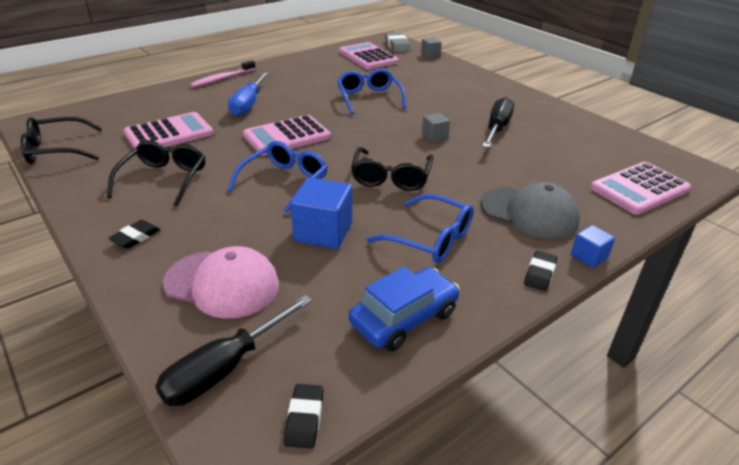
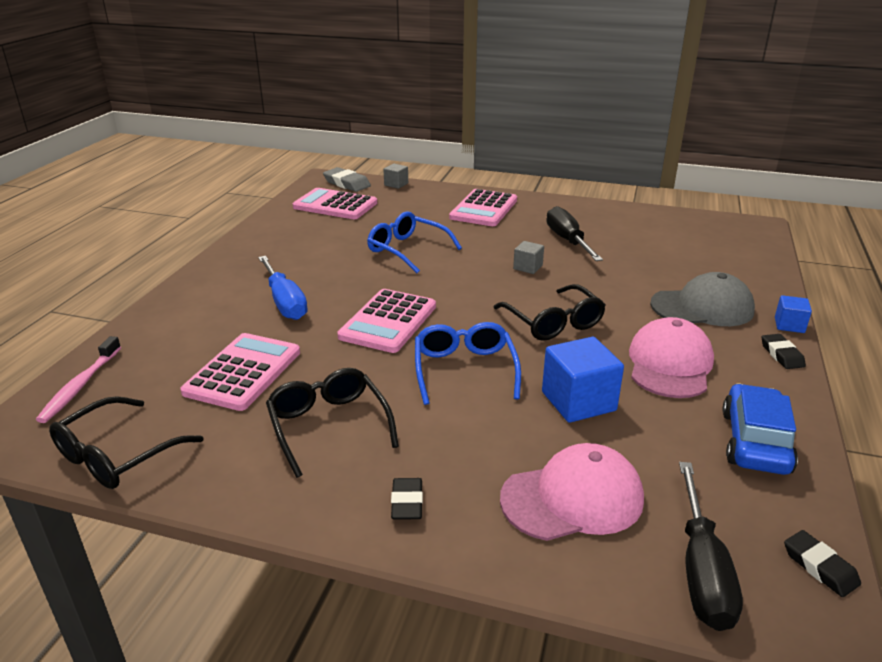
camera: 35 degrees left, 5 degrees down
(222, 78) = (200, 282): pink toothbrush -> pink toothbrush (80, 386)
(430, 239) = (670, 364): blue glasses -> pink cap
(639, 189) = (740, 255): pink calculator -> pink calculator (483, 209)

